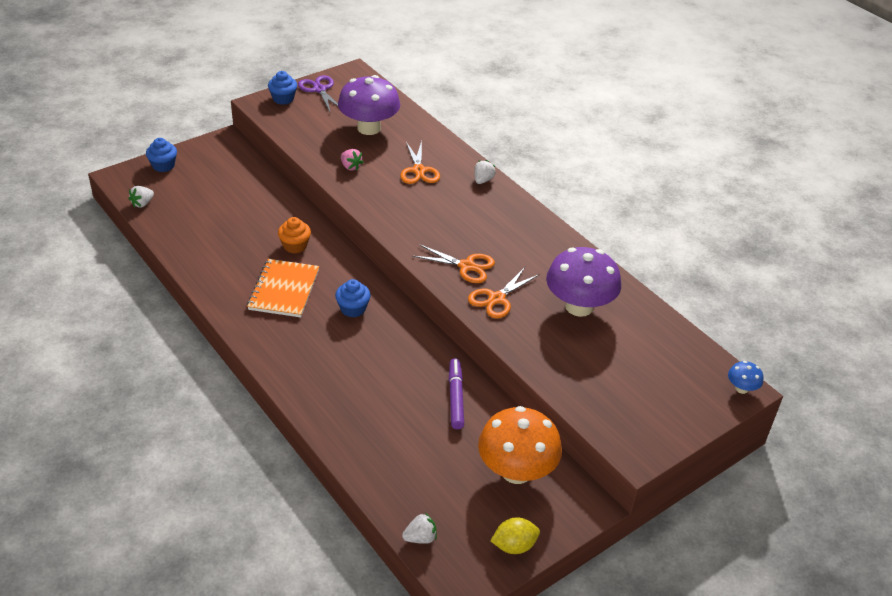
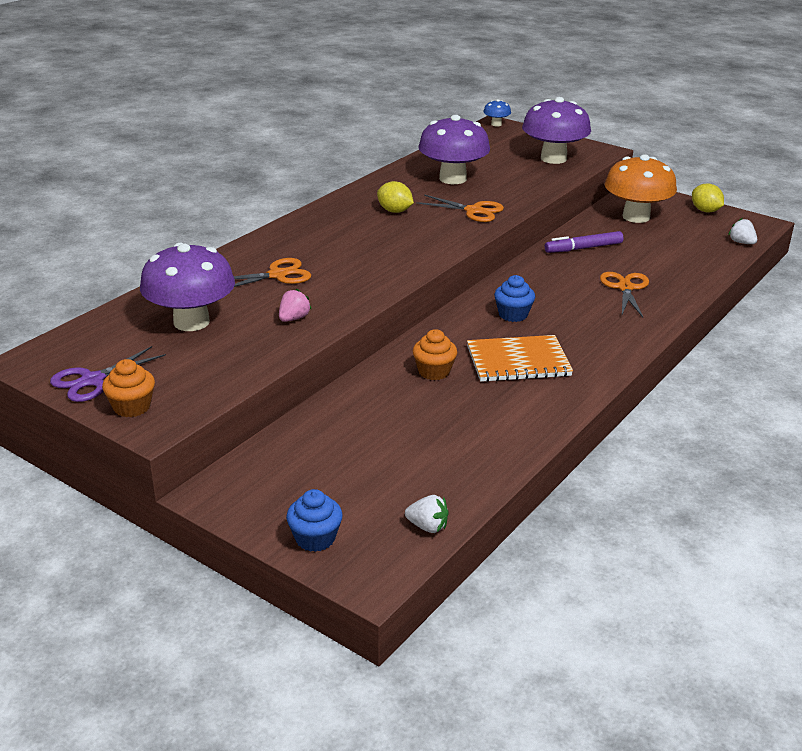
camera: 105 degrees left, 10 degrees down
(283, 99) = (132, 407): blue cupcake -> orange cupcake
(466, 266) = (437, 229): orange scissors -> orange scissors (625, 288)
(483, 180) = (276, 238): white strawberry -> none
(513, 251) = (395, 211): none -> yellow lemon
(618, 401) = (553, 158): none -> purple mushroom

